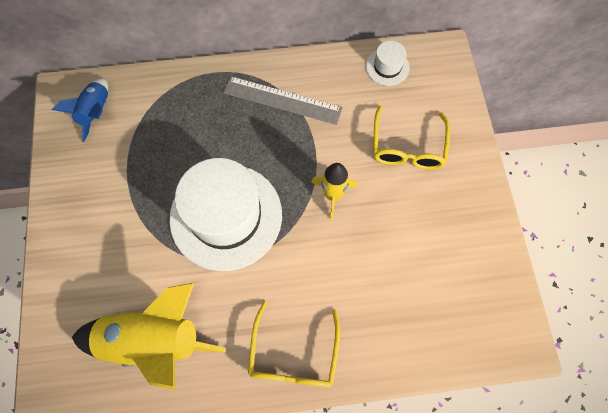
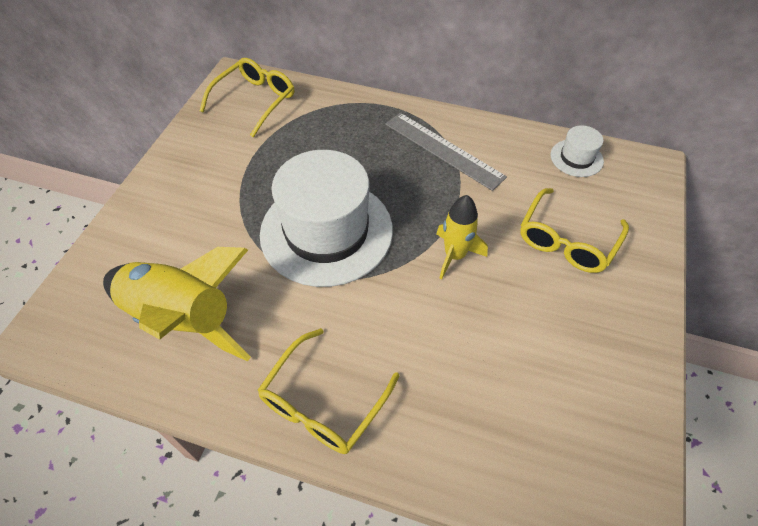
camera: 25 degrees right, 15 degrees down
(96, 113) = (254, 101): blue rocket -> yellow glasses

